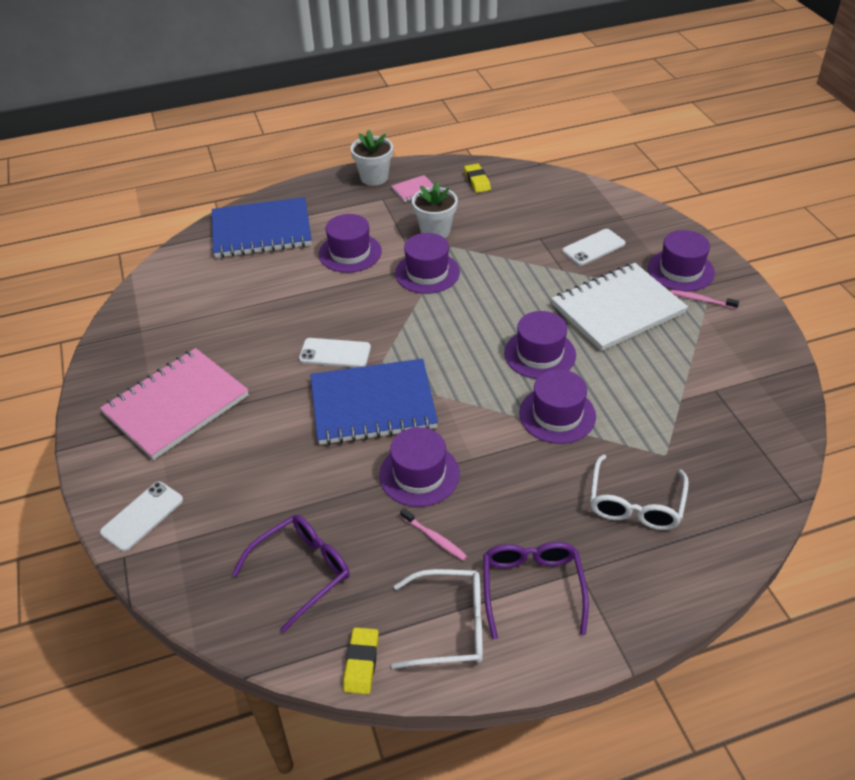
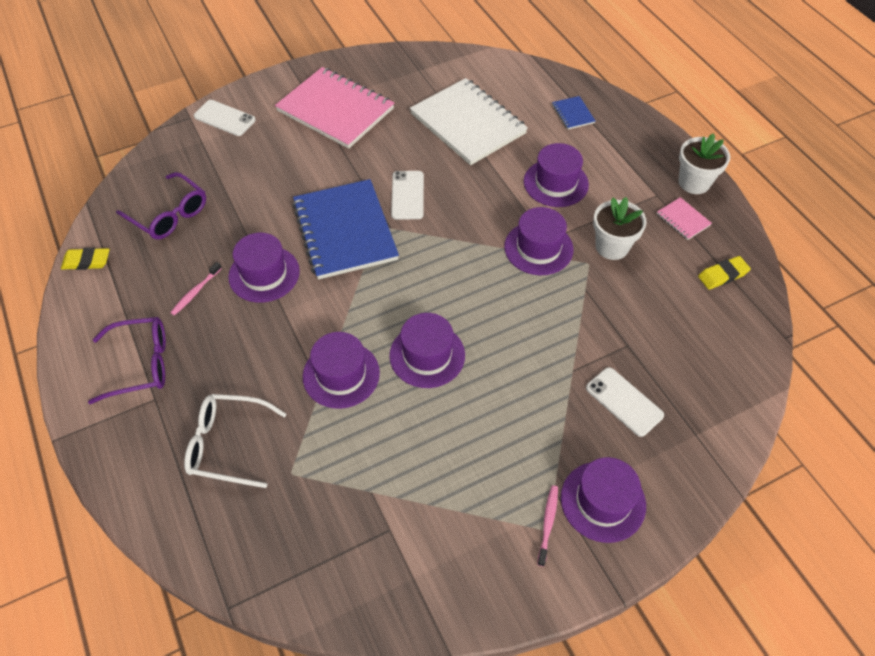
camera: 80 degrees right, 10 degrees up
(261, 231) = (573, 114): blue notebook -> blue notebook, size x0.41
(451, 626) = (110, 312): white glasses -> none
(617, 309) = (513, 428): white notebook -> white notebook (468, 124)

